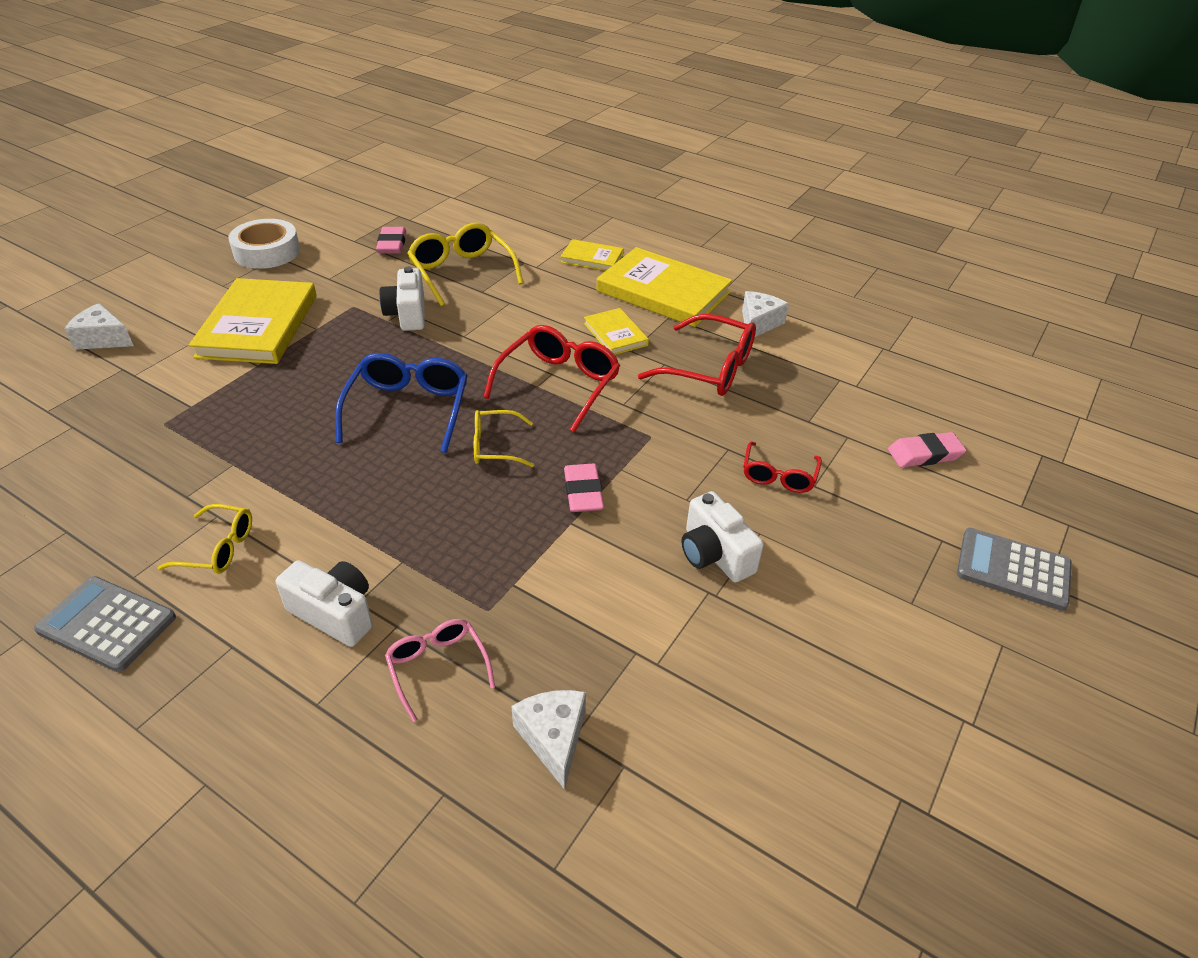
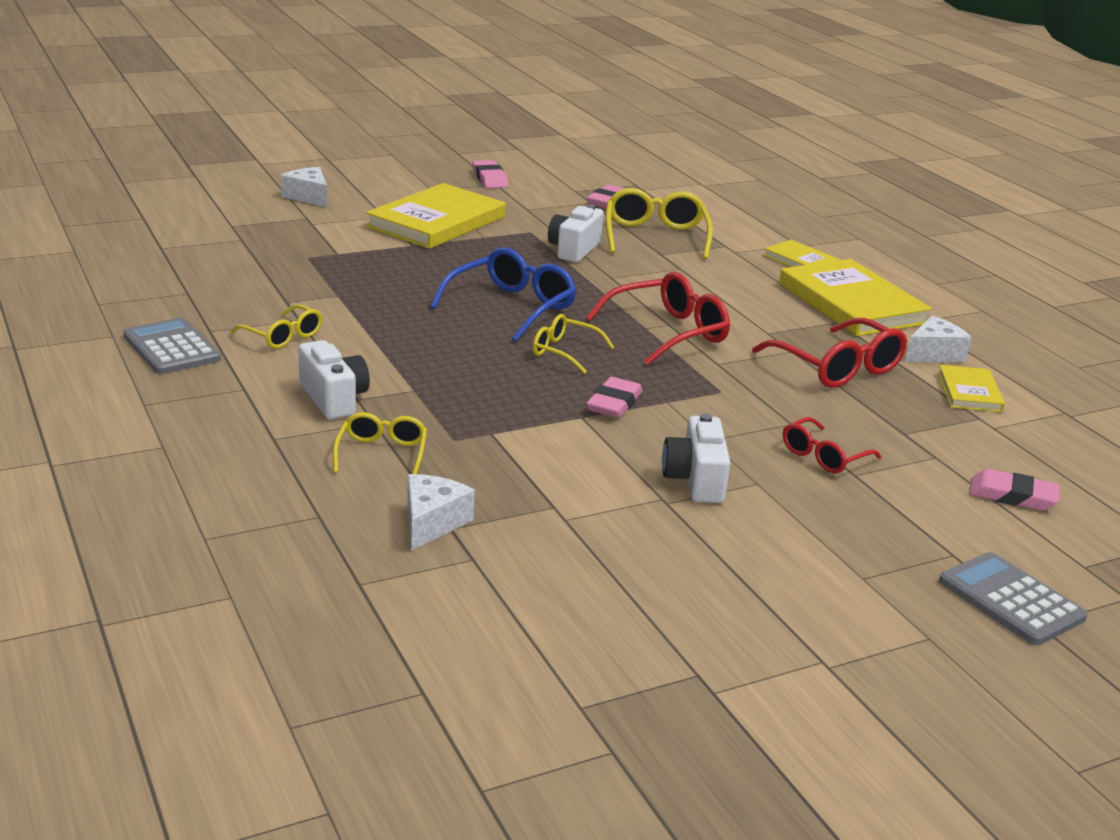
camera: 30 degrees right, 15 degrees down
(267, 252) = (490, 179): white tape -> pink eraser
(437, 667) = (382, 453): pink glasses -> yellow glasses
(615, 334) = (764, 317): yellow book -> yellow book (969, 392)

